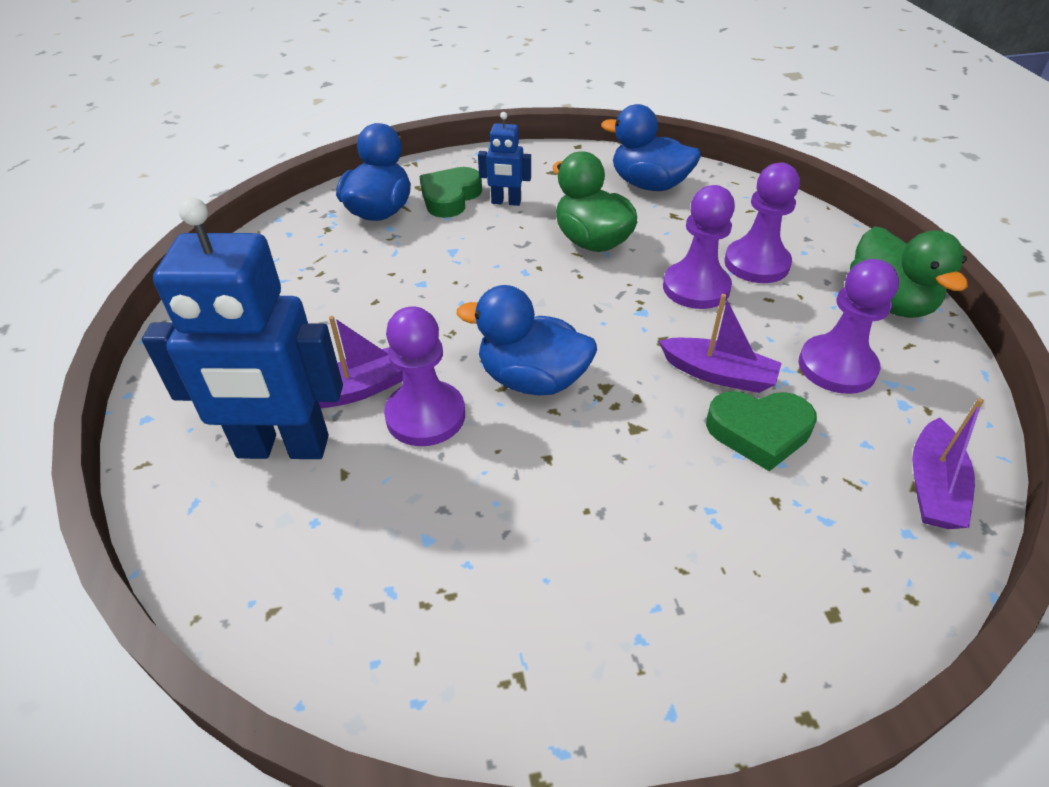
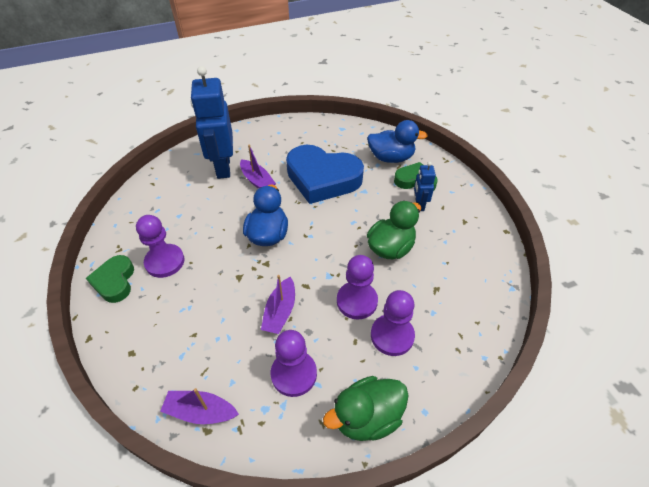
camera: 80 degrees right, 5 degrees up
(398, 294) = (322, 178): none -> blue heart
(425, 416) = (242, 203): purple pawn -> purple pawn (165, 262)
(649, 185) = (470, 273): blue duck -> none
(759, 432) = (238, 329): green heart -> green heart (115, 281)

